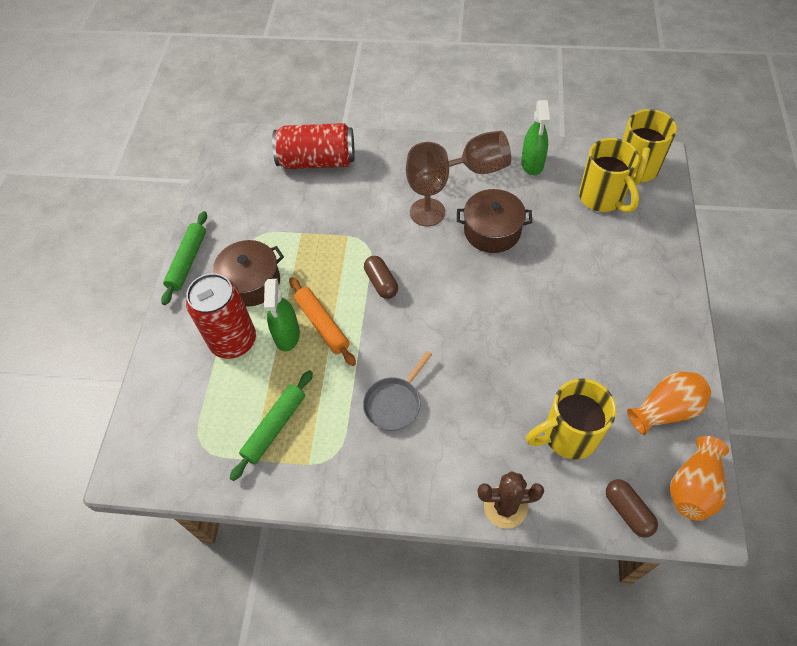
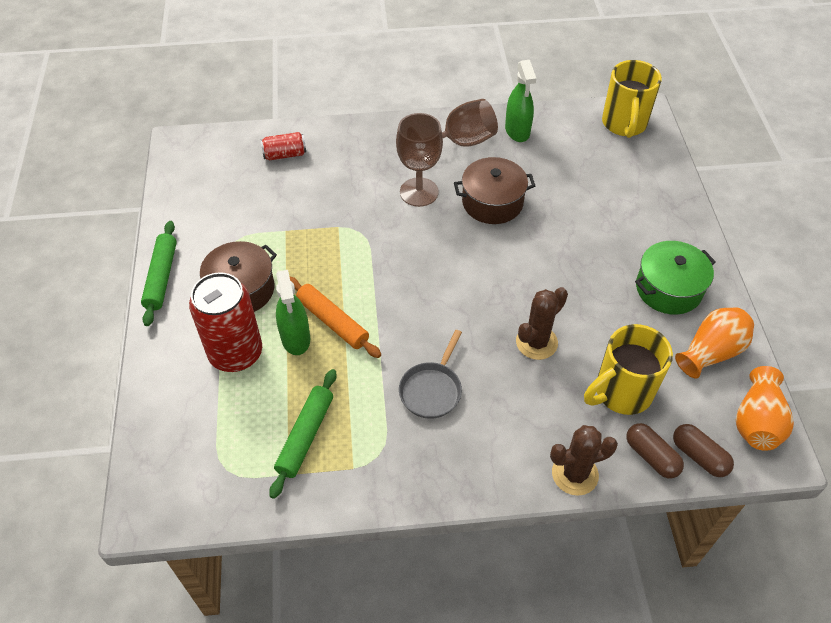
camera: 15 degrees left, 5 degrees down
(317, 161) = (285, 154): red can -> red can, size x0.50
(381, 283) = (387, 270): brown capsule -> brown capsule (651, 456)
(500, 373) = (536, 342): none -> brown cactus
(602, 198) = (597, 156): yellow mug -> none
(639, 340) = (668, 289): none -> green pot

